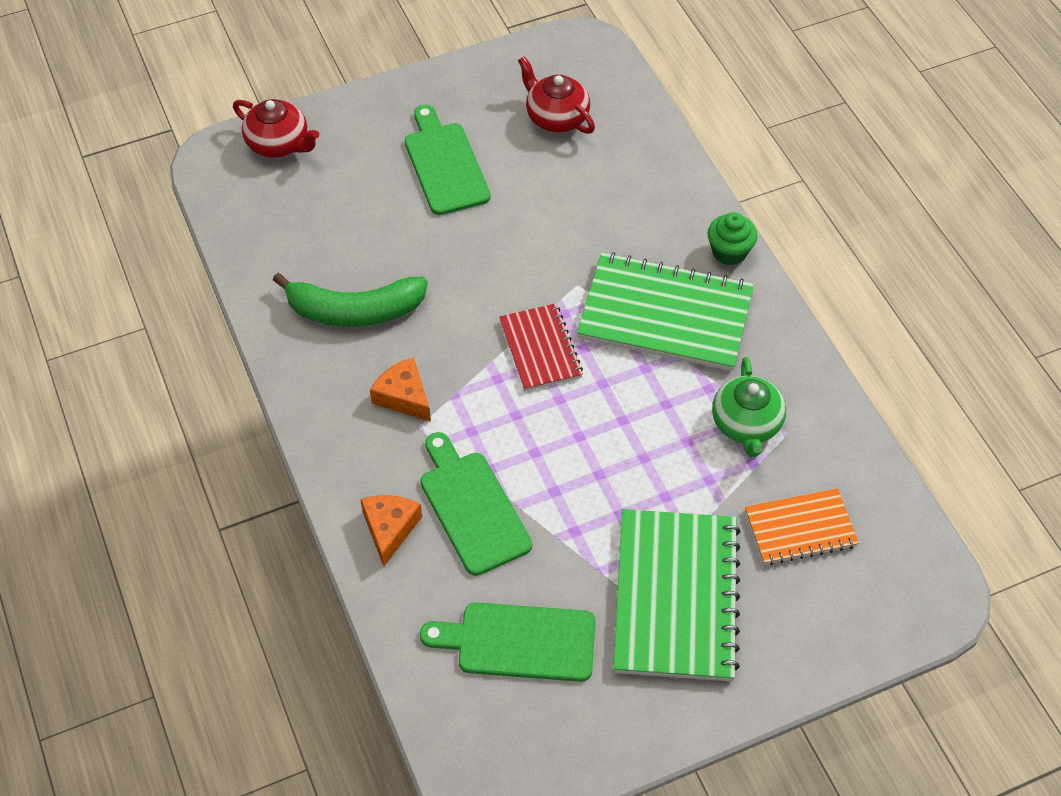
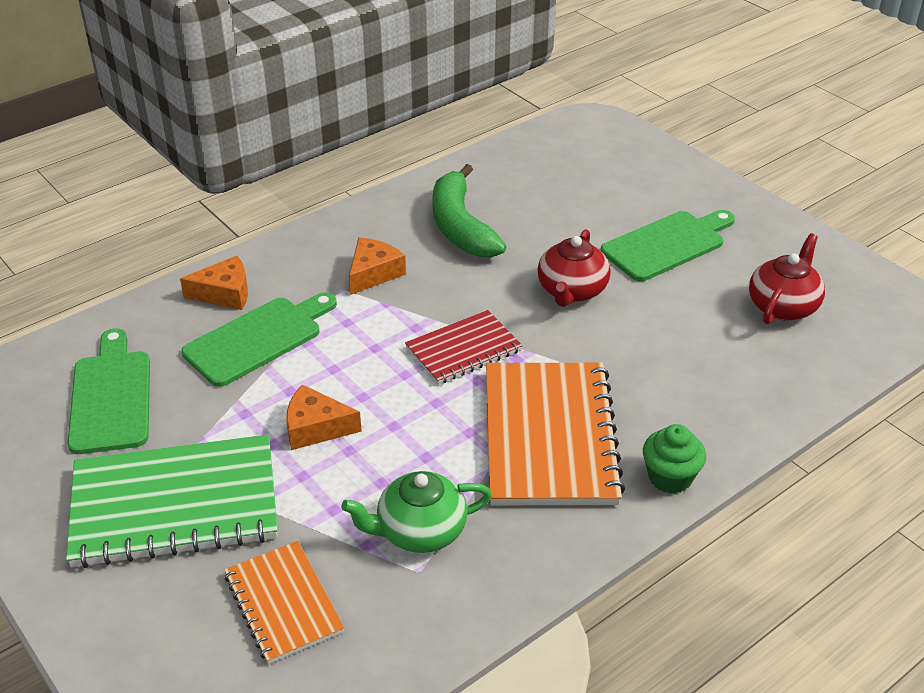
camera: 75 degrees right, 15 degrees down
(279, 143) = (631, 148): red teapot -> red teapot (572, 291)
(609, 478) = (316, 427): none -> orange cheese
(665, 315) = (549, 436): green notebook -> orange notebook

